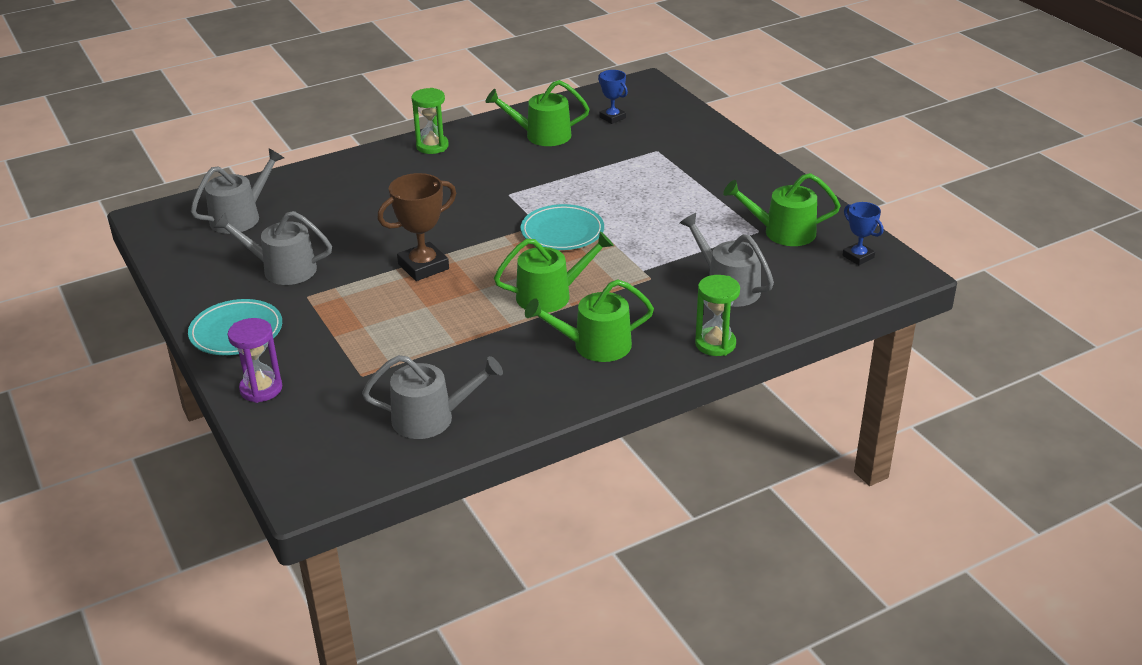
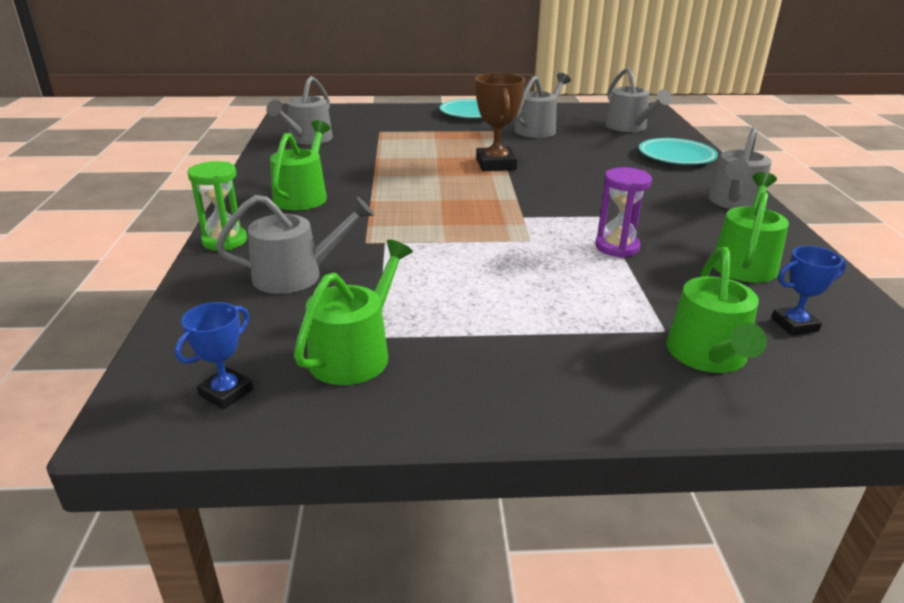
camera: 115 degrees right, 5 degrees down
(261, 389) = (402, 111): purple hourglass -> purple hourglass (617, 247)
(432, 146) = (734, 202): green hourglass -> grey watering can
(550, 295) = (396, 196): green watering can -> green watering can (708, 356)
(562, 232) = (498, 223): turquoise plate -> turquoise plate (676, 156)
(858, 257) = (226, 392): blue trophy -> blue trophy turned 45 degrees counterclockwise

